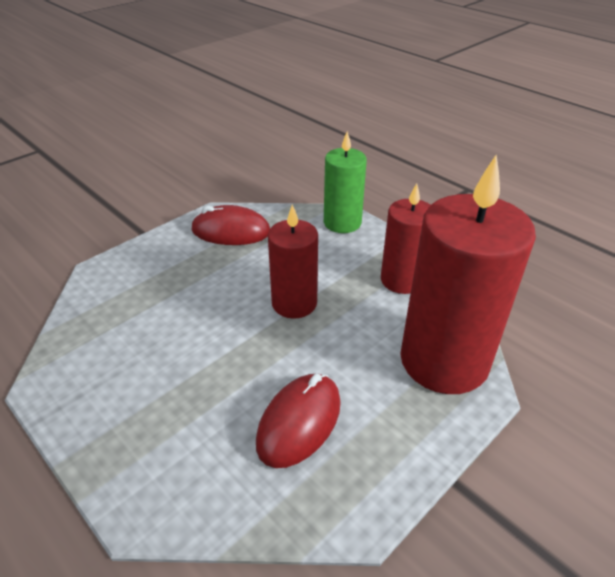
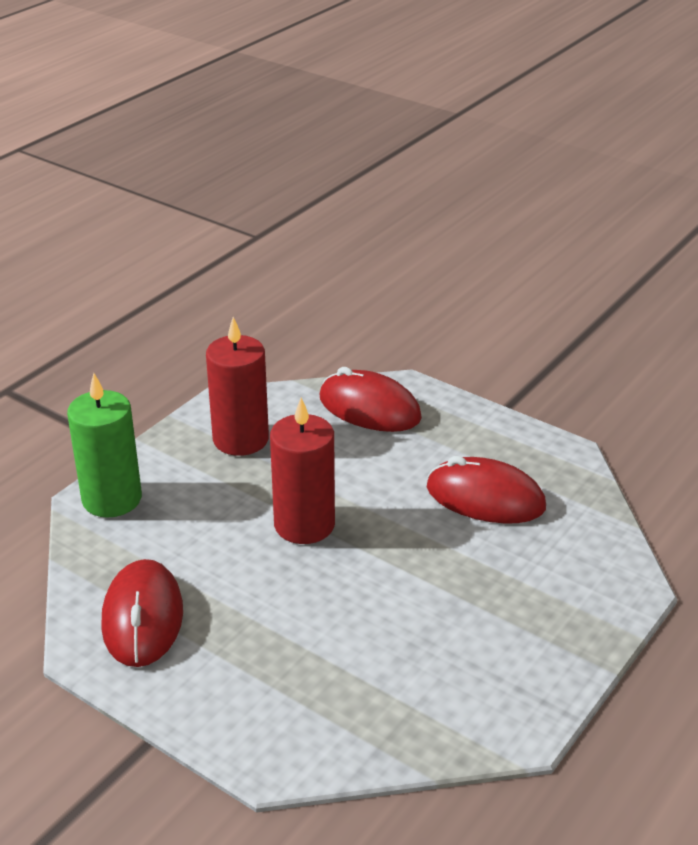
camera: 100 degrees left, 5 degrees down
(444, 360) = (369, 408): red candle -> red mouse

